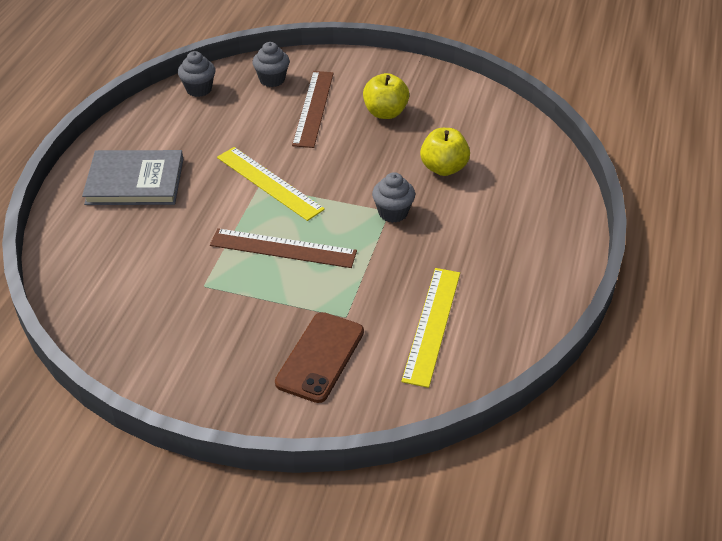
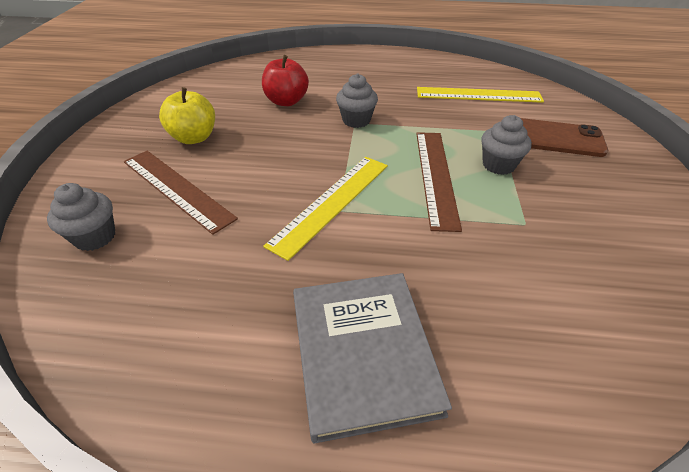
camera: 100 degrees left, 0 degrees up
(199, 89) = (95, 325): grey cupcake -> grey cupcake (498, 165)
(313, 108) = (177, 188): brown ruler -> brown ruler turned 45 degrees clockwise
(443, 168) = (286, 101): yellow apple -> red apple

